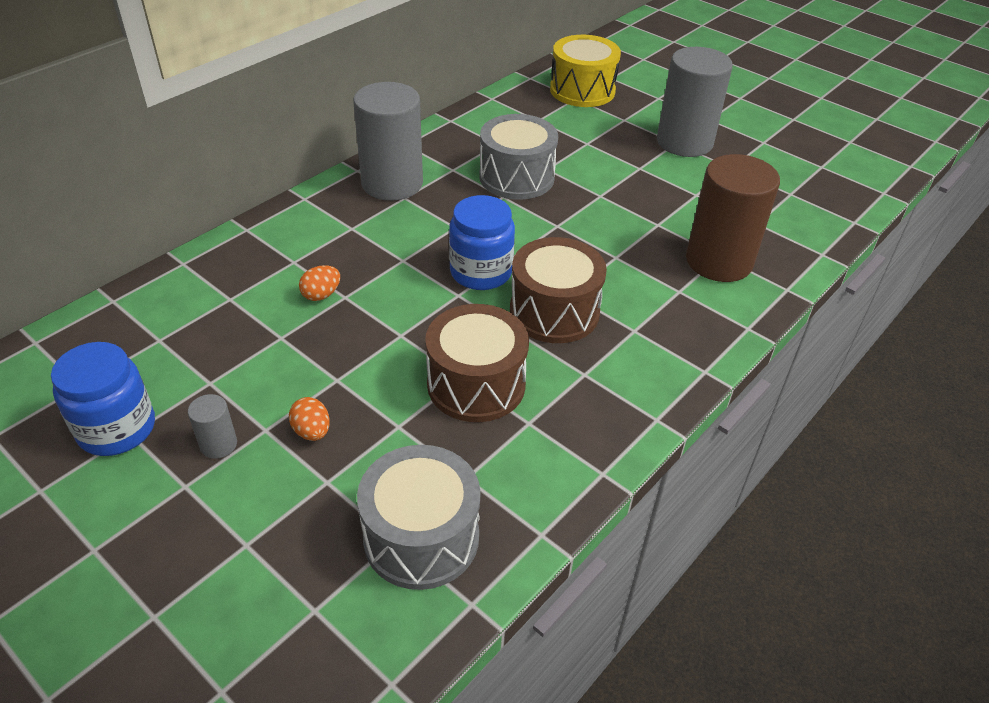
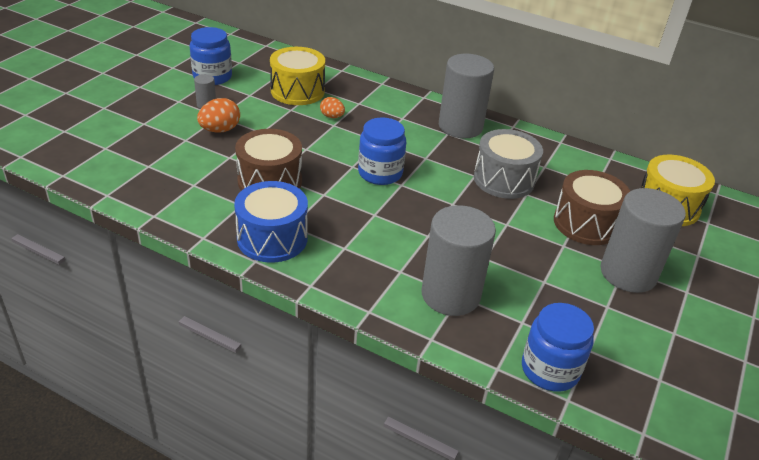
camera: 75 degrees right, 5 degrees down
(226, 322) = (297, 91): none -> yellow drum
(312, 431) = (220, 130): orange egg -> orange egg, size x1.56
(421, 537) = (150, 174): grey drum -> none
(554, 311) = (350, 208): brown drum -> brown drum (586, 223)
(611, 396) = (272, 238): none -> blue drum
(719, 261) = (450, 295): brown cylinder -> grey cylinder
(819, 222) = (550, 370): none -> blue jar

